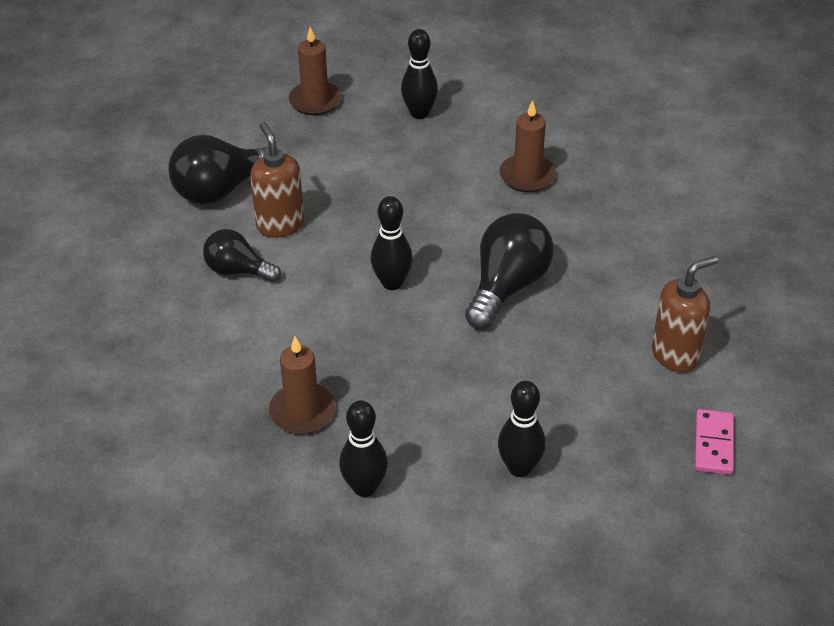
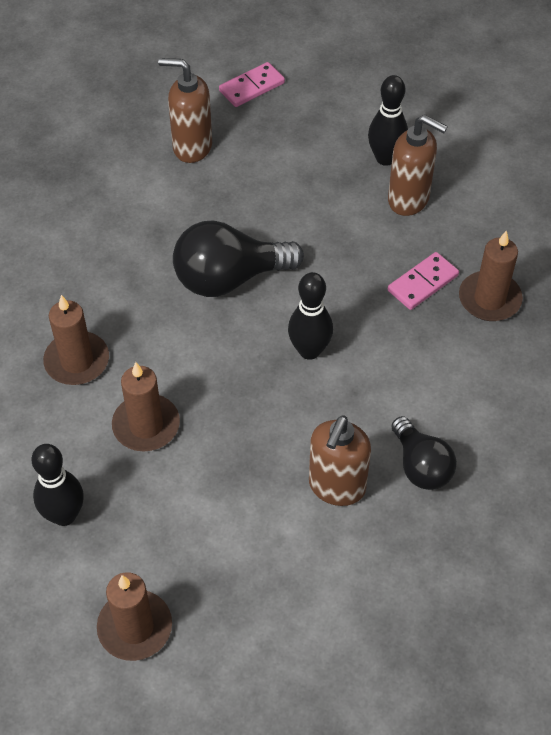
camera: 135 degrees left, 10 degrees up
(221, 189) = (348, 579): black light bulb -> none
(364, 487) = (499, 218): black bowling pin -> none
(367, 386) = (422, 283): none -> pink domino
(436, 176) = (146, 425): none -> brown candle
(455, 445) = (409, 200): none -> brown soap dispenser

